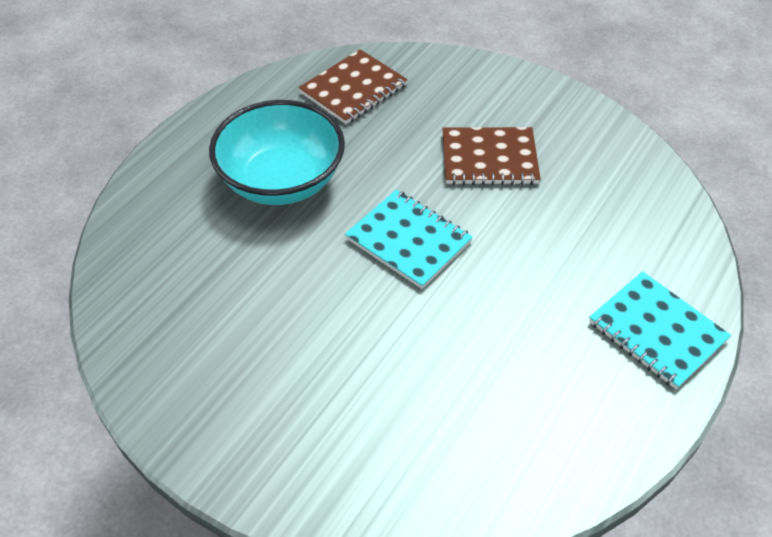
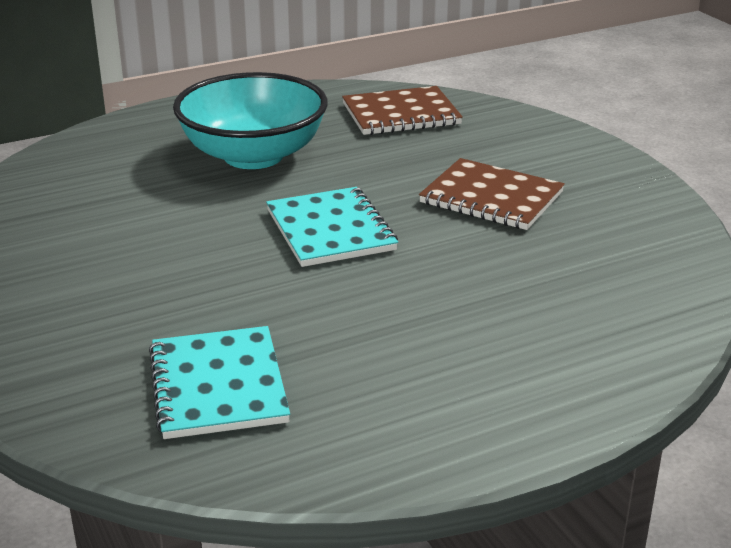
camera: 30 degrees right, 20 degrees down
(657, 331) = (538, 386): turquoise notebook -> turquoise notebook (218, 385)

